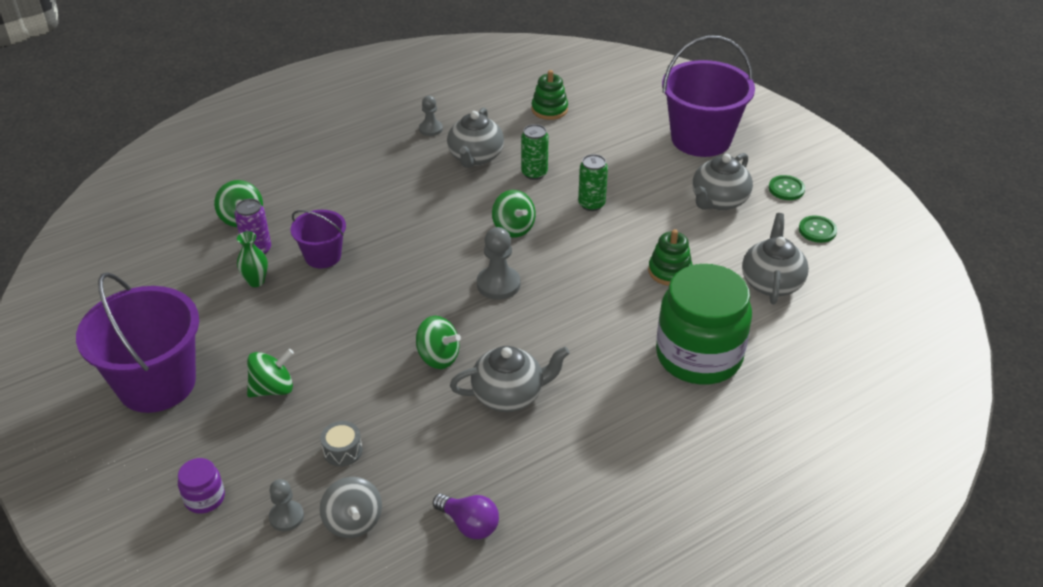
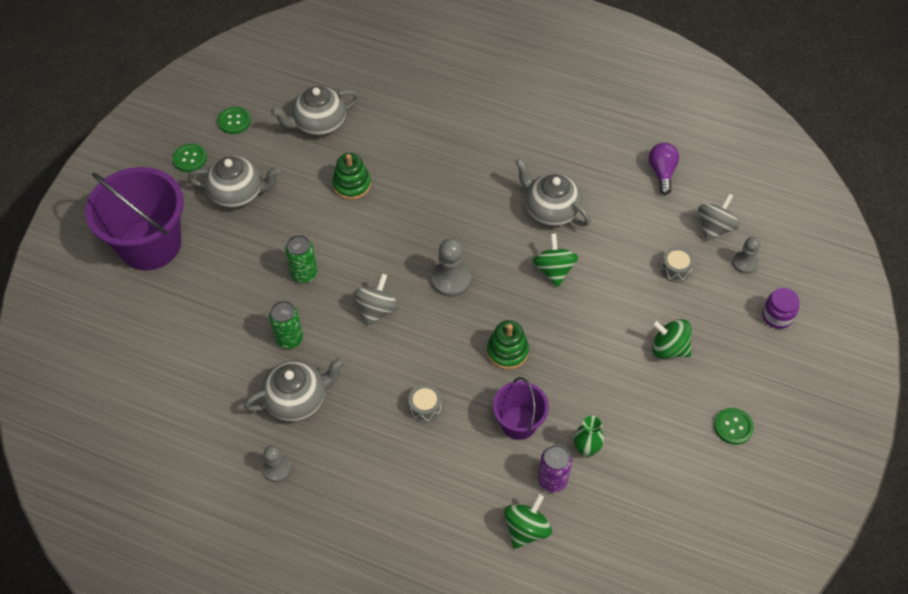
camera: 125 degrees left, 15 degrees up
(157, 383) = (733, 427): purple bucket -> green button
(395, 214) = (425, 407): none -> grey drum
(513, 228) = (377, 309): green spinning top -> grey spinning top
(549, 109) = (174, 386): green stacking toy -> green stacking toy (507, 351)
(698, 356) = (428, 131): green jar -> none

